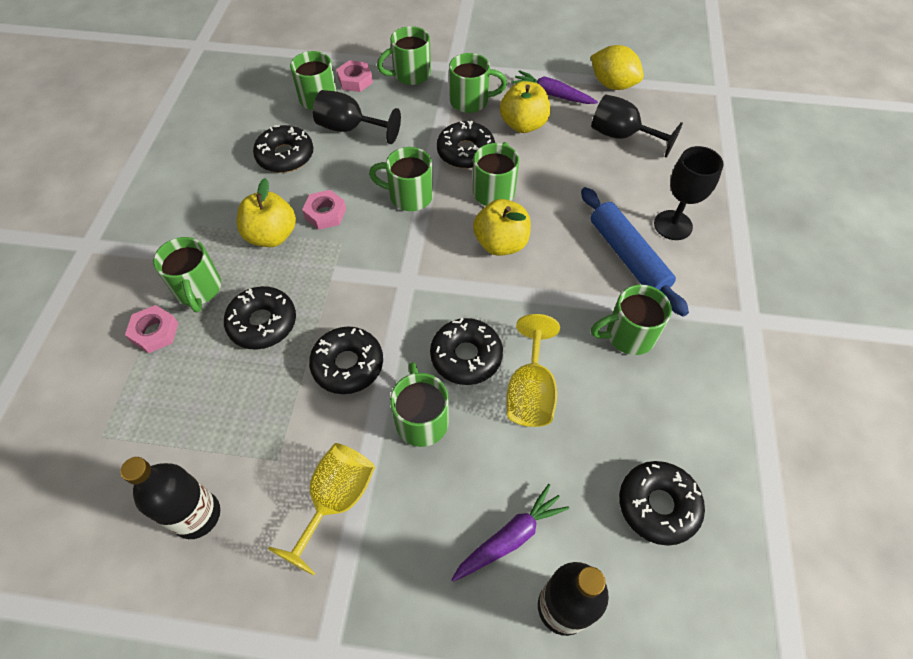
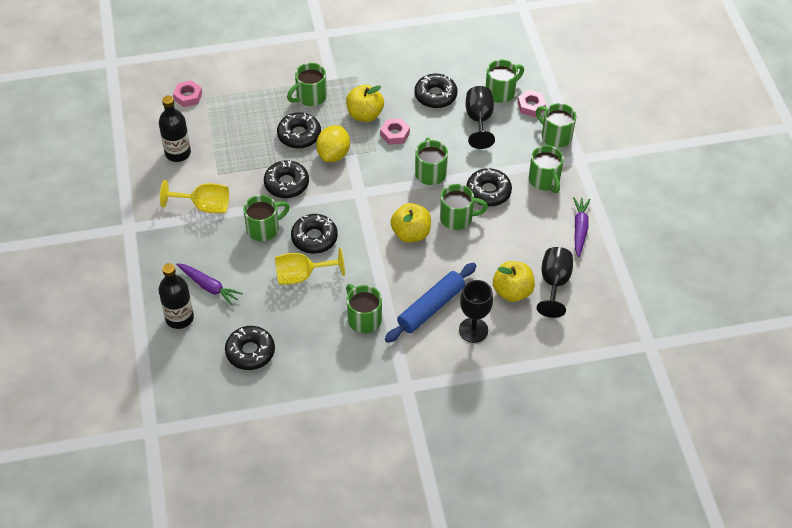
camera: 70 degrees right, 5 degrees down
(155, 332) = (274, 90): pink nut -> pink nut (188, 96)
(523, 125) = (535, 219): yellow apple -> yellow apple (512, 291)
(612, 85) = (614, 267): yellow lemon -> yellow lemon (333, 154)

